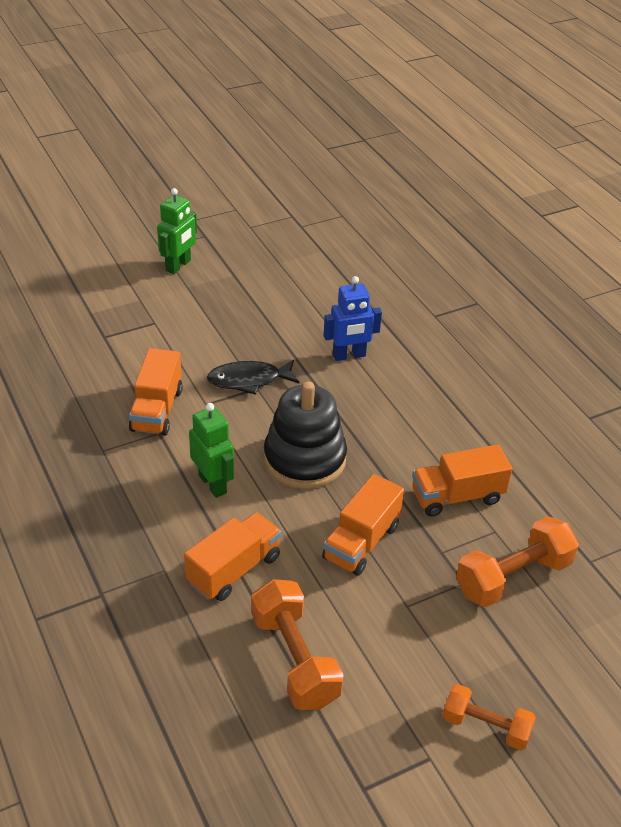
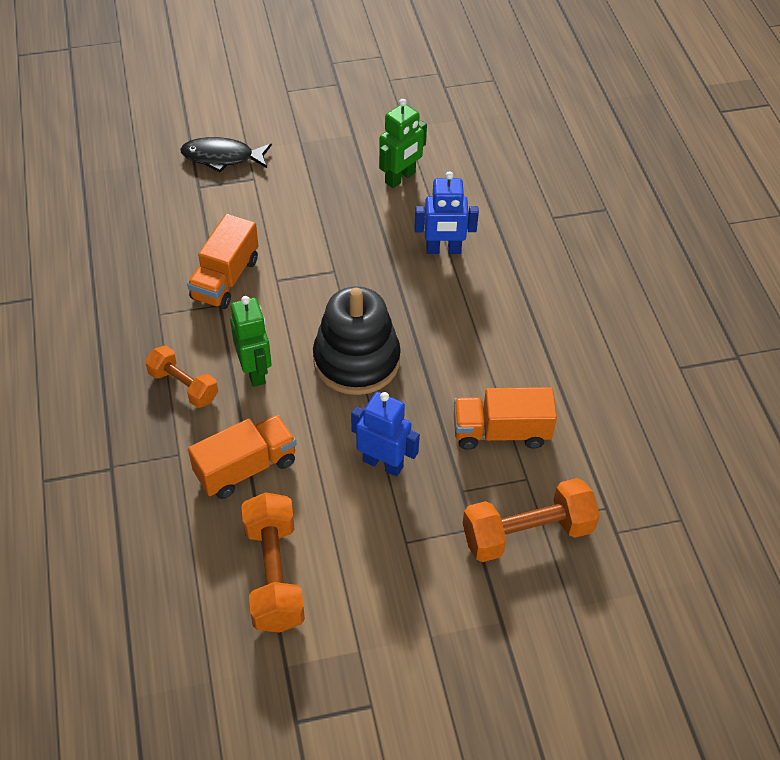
camera: 15 degrees right, 10 degrees up
(178, 266) = (299, 116): green robot -> green robot (400, 178)
(248, 380) = (329, 261): black fish -> black fish (222, 157)
(361, 542) = (383, 463): orange truck -> blue robot
(485, 726) = (439, 686): orange dumbbell -> orange dumbbell (183, 386)

